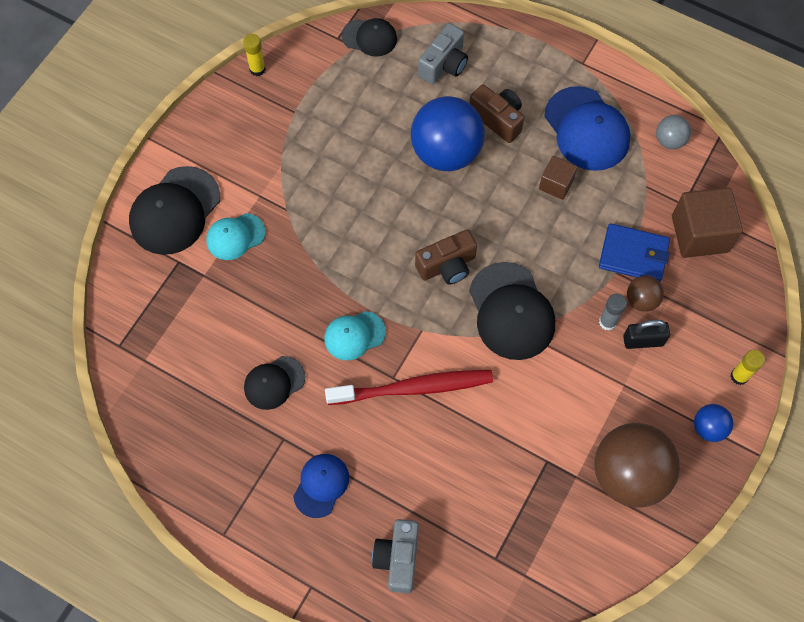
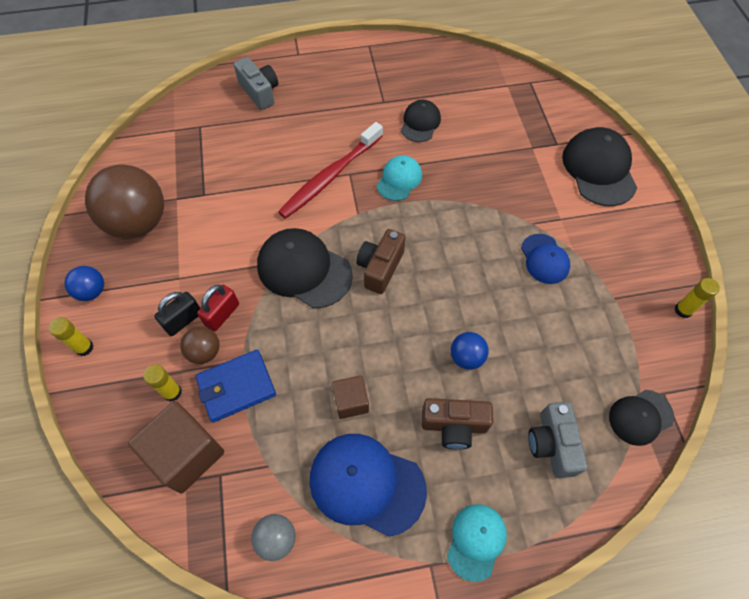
camera: 140 degrees right, 5 degrees down
(235, 236) = (542, 182): turquoise cap -> turquoise cap (476, 541)
(321, 485) = (338, 95): blue cap -> blue cap (544, 259)
(446, 153) = (466, 357): blue ball -> blue ball, size x0.47
(607, 322) = (222, 314): grey glue stick -> red padlock
(685, 286) = (172, 392): none -> yellow glue stick

